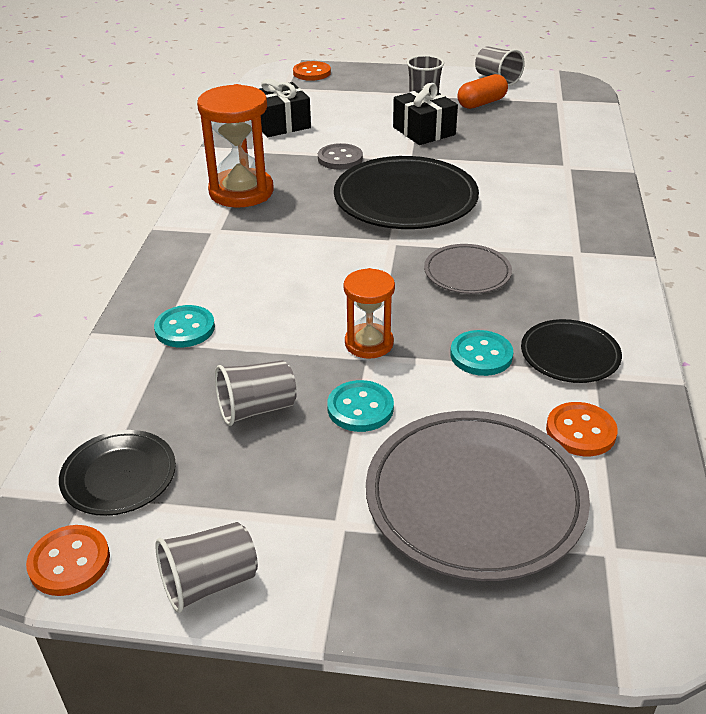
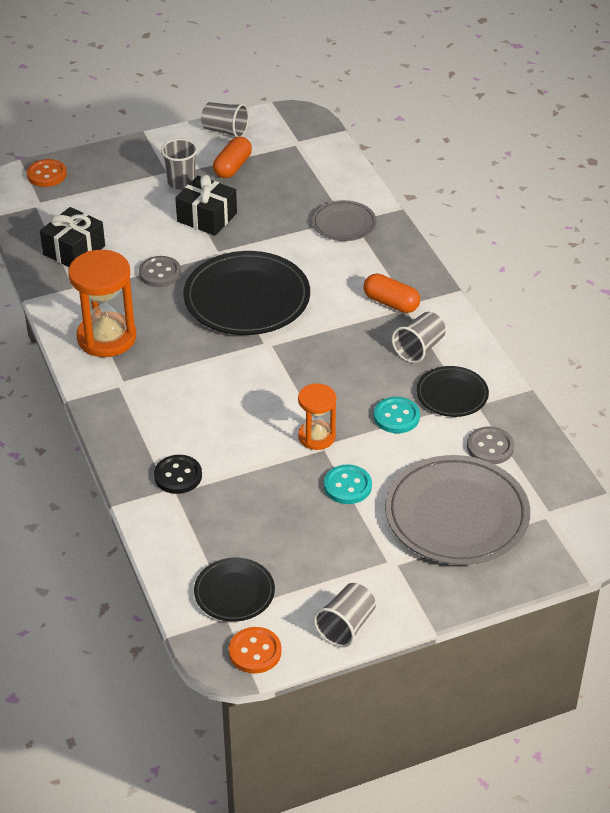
camera: 30 degrees left, 5 degrees up
(185, 328) = (178, 476): turquoise button -> black button
(256, 409) = (282, 514): grey cup -> grey cup (419, 348)
(467, 273) = (342, 352): grey plate -> grey plate (344, 224)
(560, 245) = (391, 303): none -> orange capsule
(580, 431) = (490, 447): orange button -> grey button

